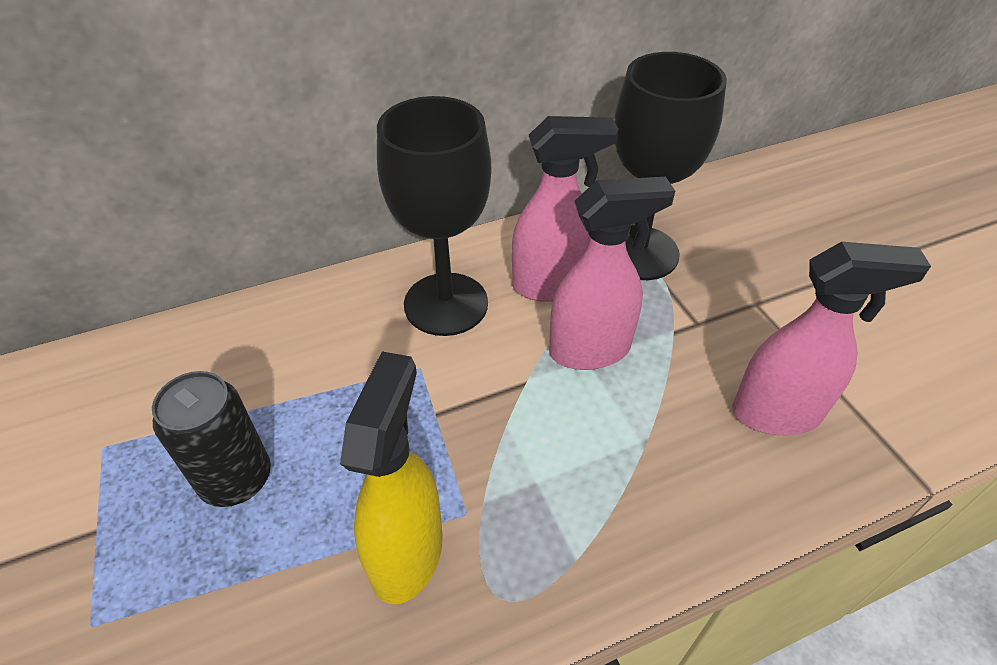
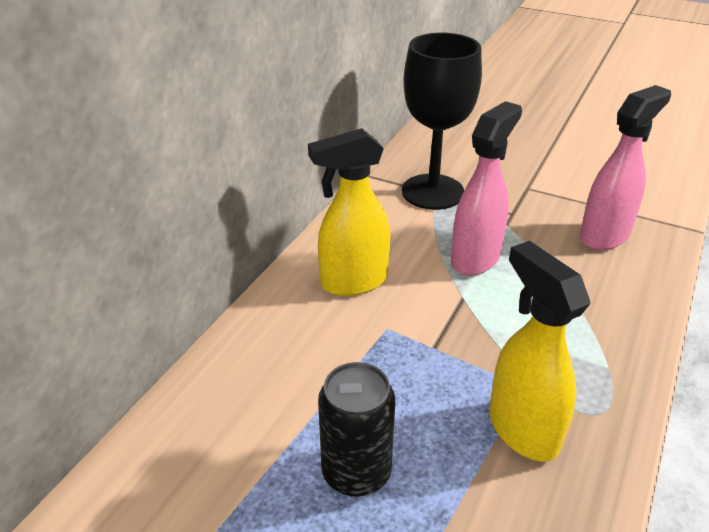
camera: 40 degrees left, 10 degrees down
(446, 304) = (353, 282): black goblet -> yellow spray bottle
(551, 285) = (405, 236): pink spray bottle -> none

